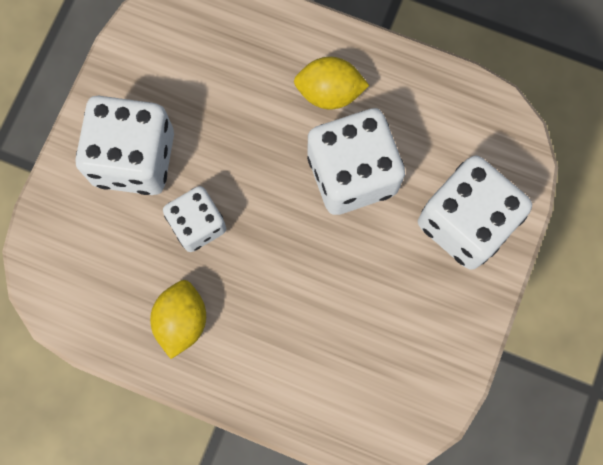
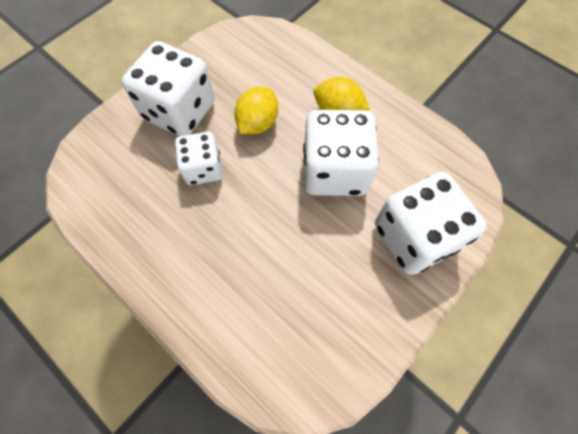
camera: 20 degrees right, 10 degrees down
(182, 321) = (158, 233): yellow lemon -> yellow lemon (258, 123)

